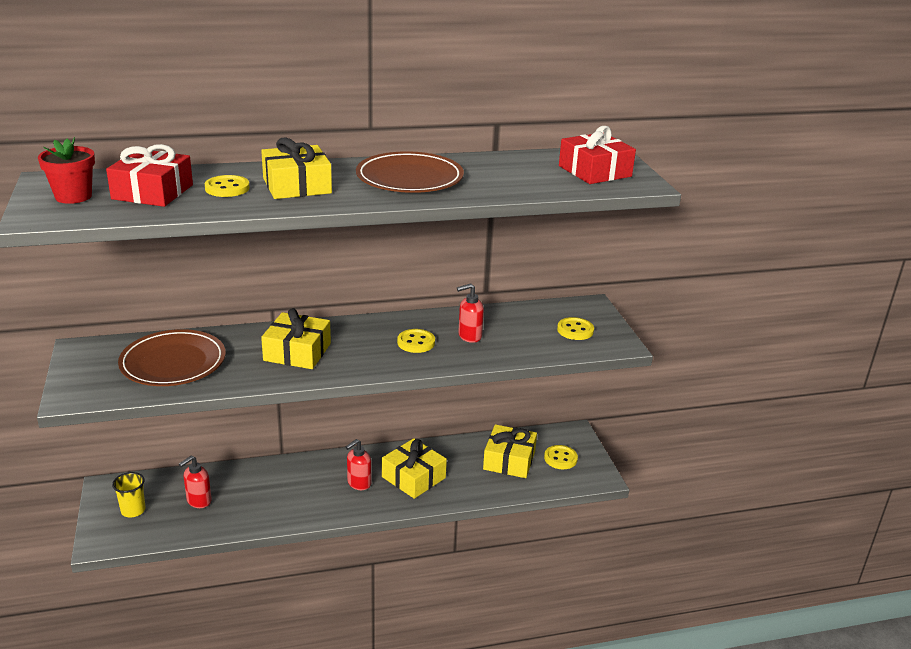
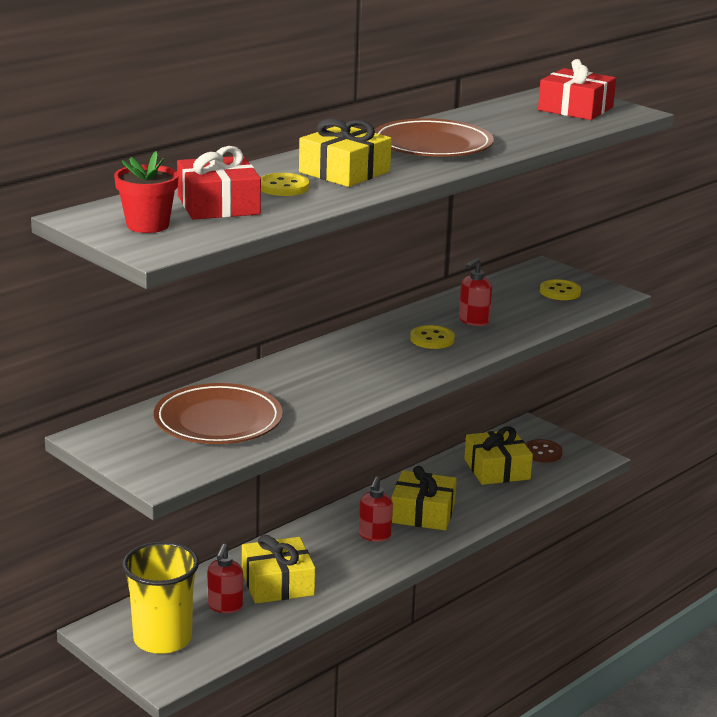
camera: 30 degrees left, 5 degrees down
(133, 510) = (162, 639): yellow cup -> yellow cup, size x1.88
(297, 352) = (330, 377): yellow gift -> yellow gift (277, 583)
(560, 458) = (542, 453): yellow button -> brown button

